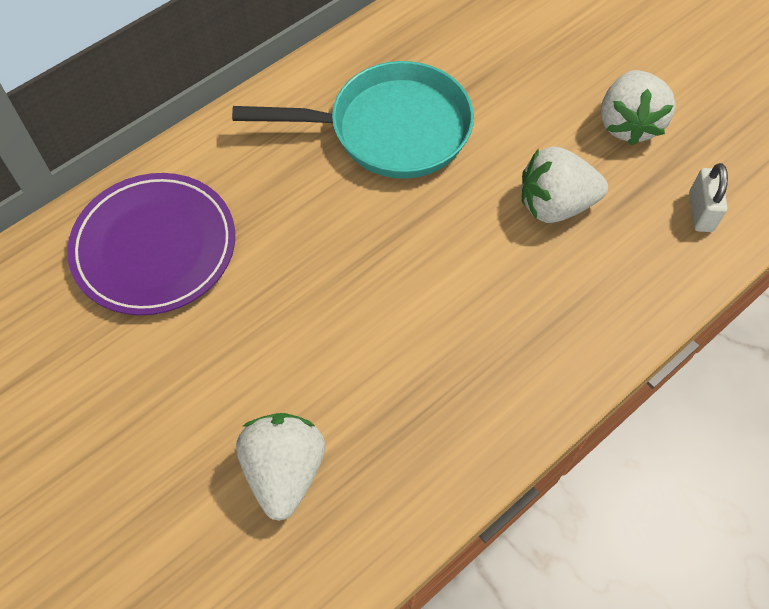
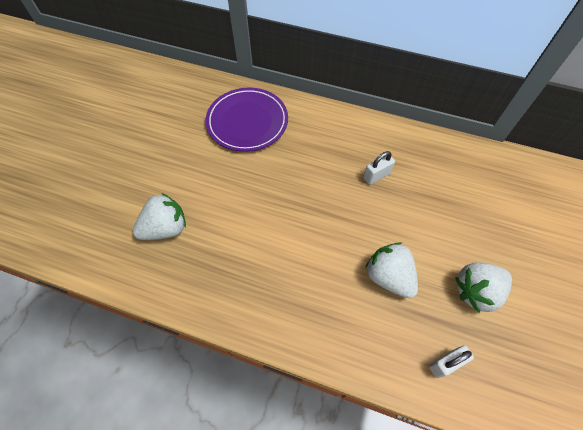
camera: 60 degrees right, 0 degrees up
(390, 130) = (376, 176): turquoise pan -> white padlock

